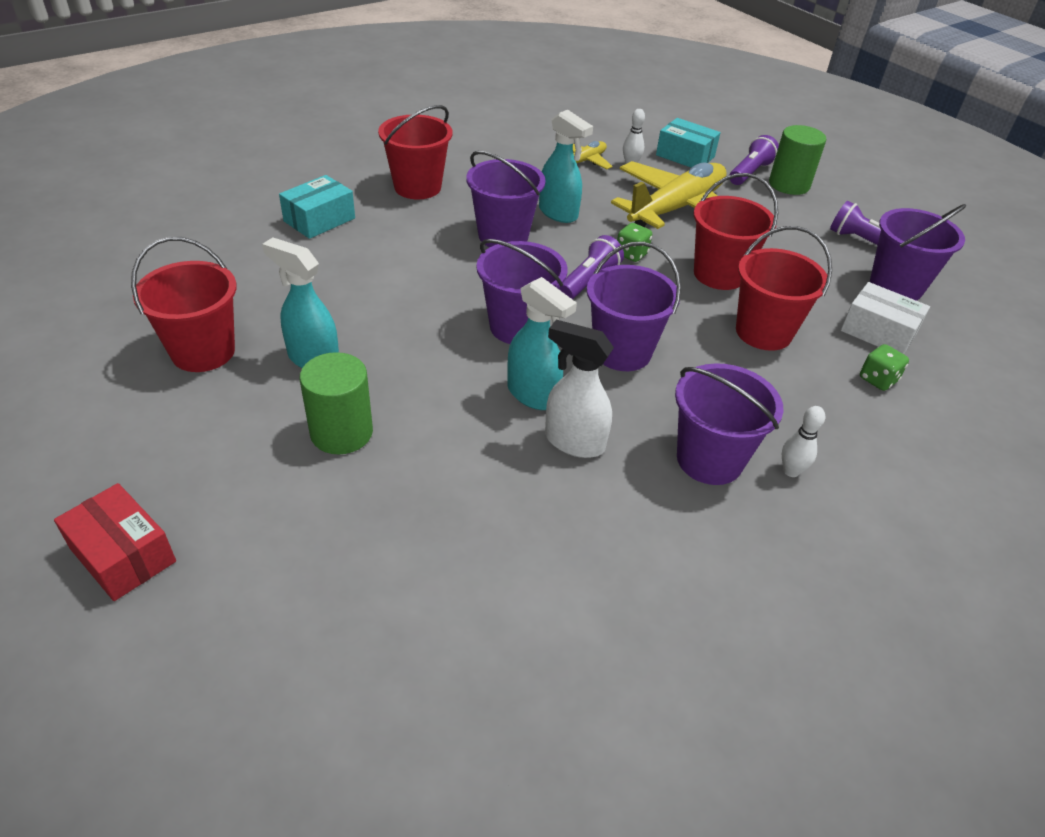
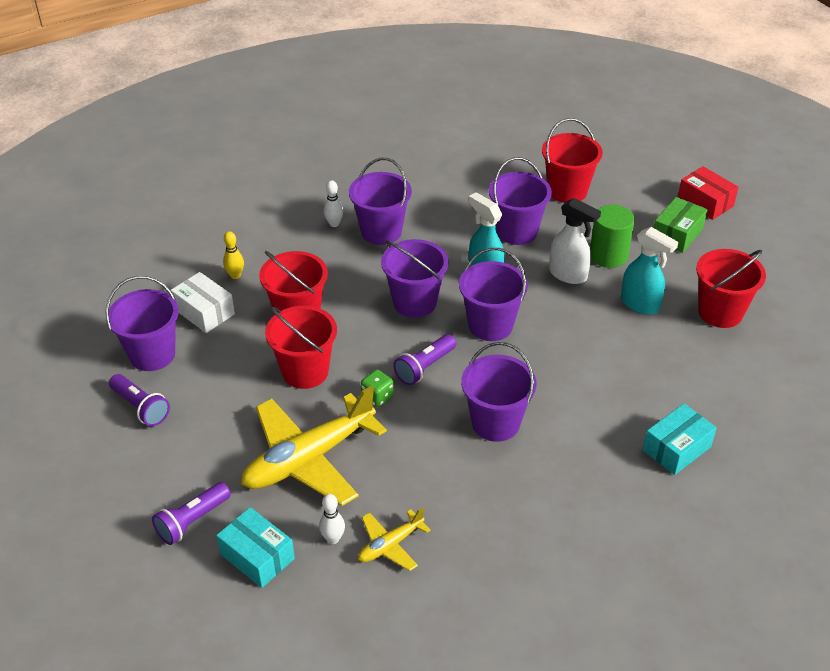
camera: 170 degrees left, 0 degrees up
(211, 478) = (677, 234): none -> green box
(417, 187) = (585, 498): red bucket -> red bucket (567, 191)
(489, 470) = (516, 231): none -> purple bucket
(558, 213) = (436, 454): turquoise spray bottle -> none
(573, 442) = (463, 244): white spray bottle -> white spray bottle (568, 275)
(789, 185) = (158, 498): green cylinder -> none
(878, 379) = (235, 275): green dice -> yellow bowling pin

